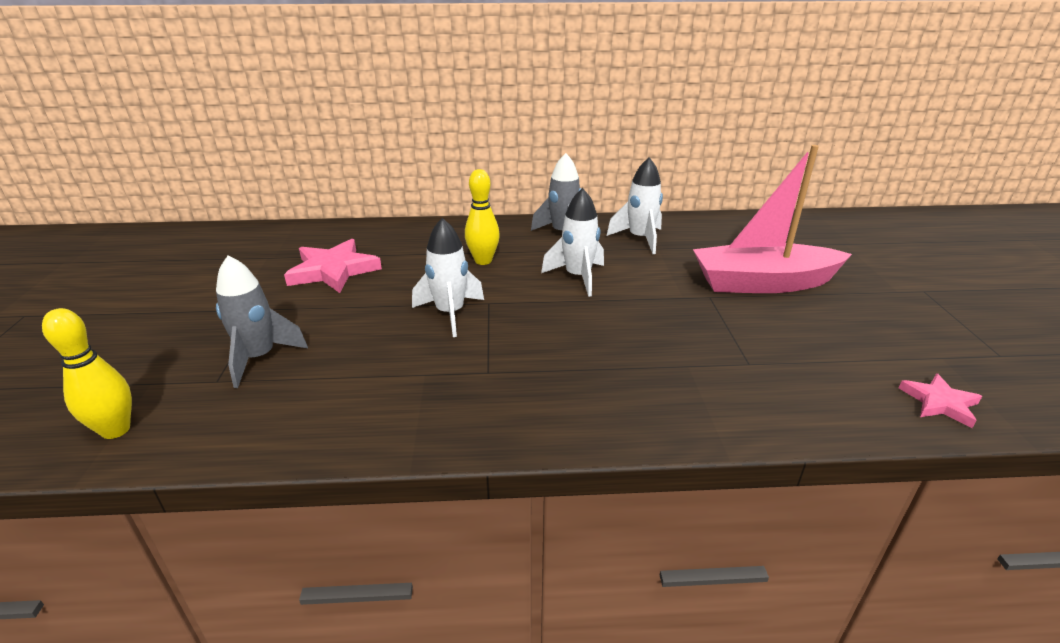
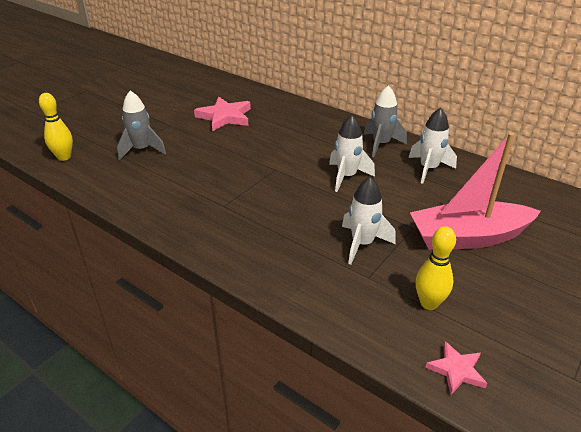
camera: 40 degrees right, 5 degrees up
(450, 313) = (247, 166): white rocket -> white rocket (362, 244)
(483, 261) = (307, 143): yellow bowling pin -> yellow bowling pin (429, 303)
(762, 283) = (468, 237): pink boat -> pink boat turned 45 degrees counterclockwise

